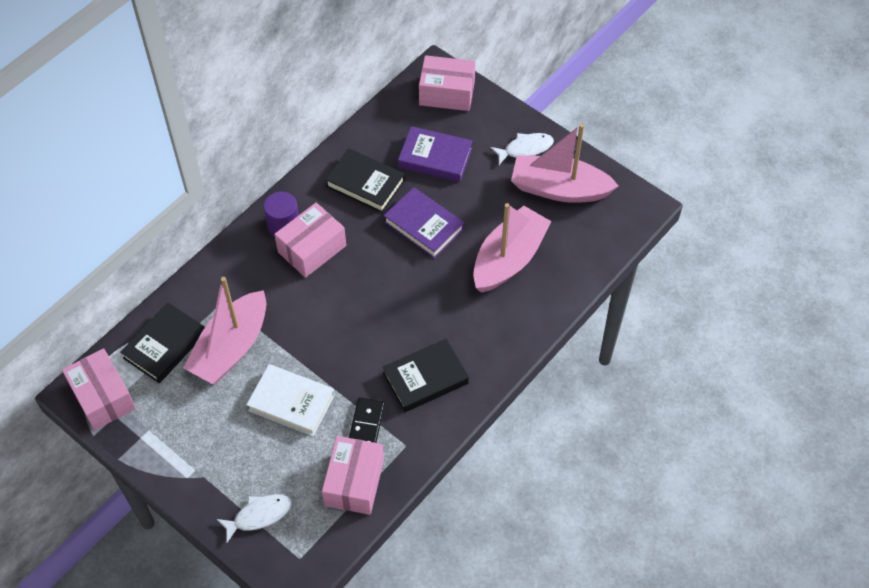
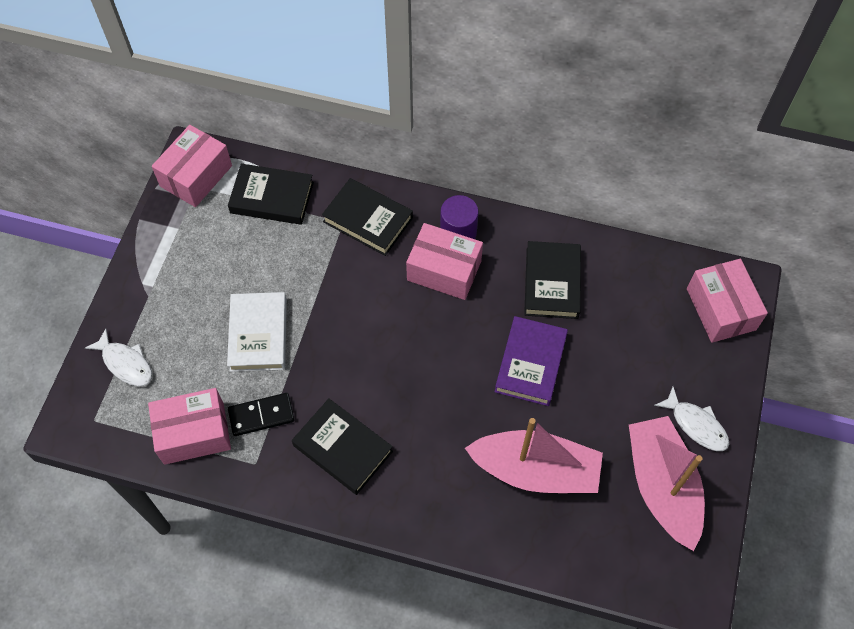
camera: 65 degrees right, 5 degrees up
(231, 348) = (295, 253): pink boat -> none
(232, 283) = (368, 220): none -> black book
(435, 157) = (626, 335): purple book -> none

